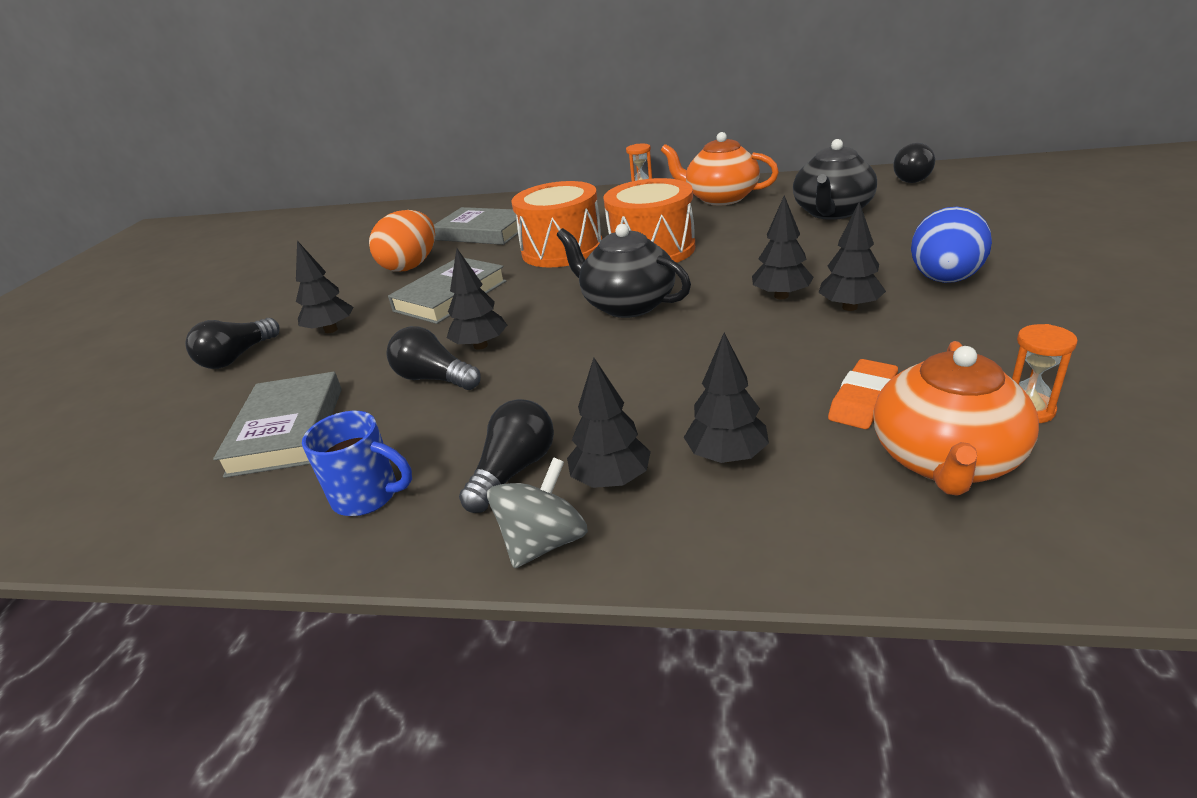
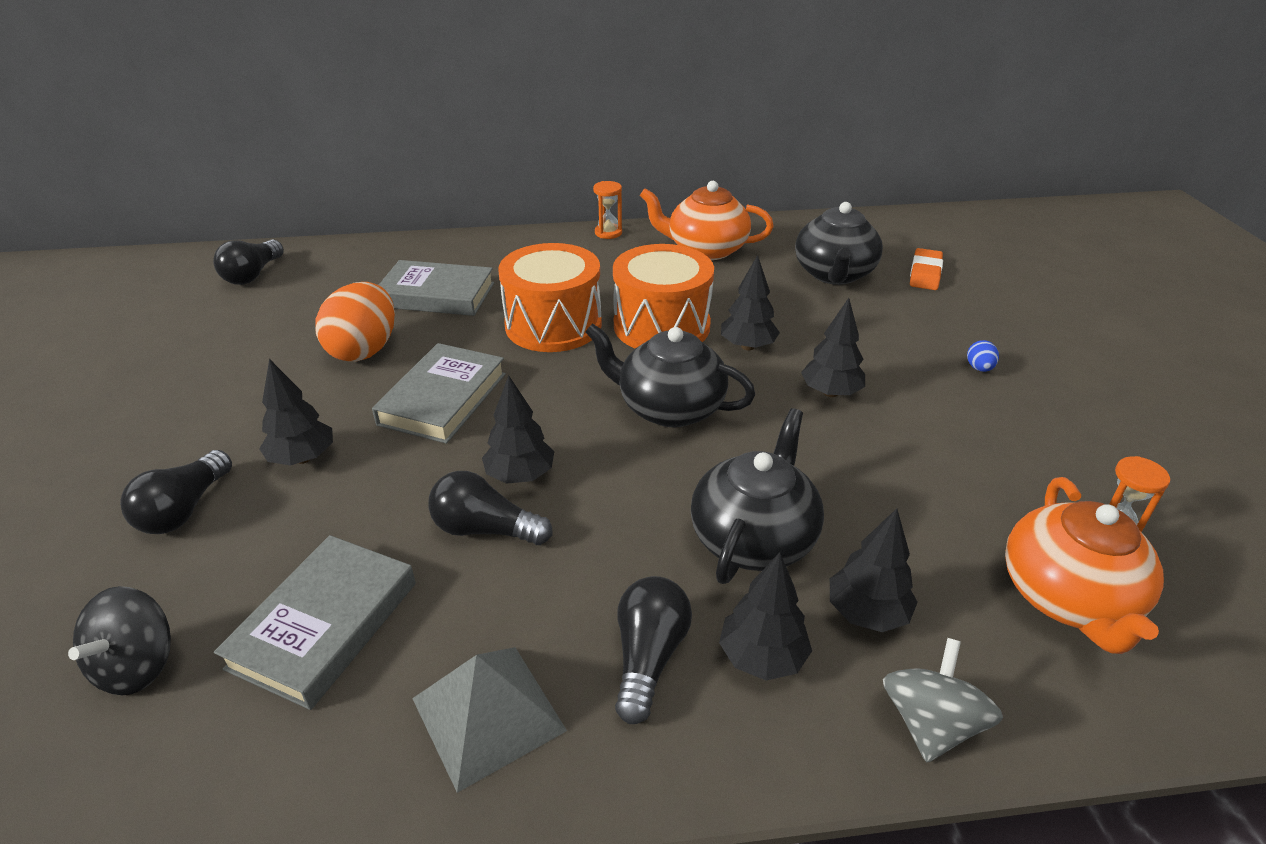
camera: 20 degrees left, 5 degrees up
(157, 444) = (138, 665): none -> black spinning top
(287, 430) = (324, 624): grey book -> grey book turned 45 degrees clockwise
(368, 496) = (488, 714): blue mug -> grey pyramid
(544, 542) = (728, 750): grey spinning top -> grey spinning top (930, 723)
(651, 396) = (753, 538): none -> black teapot
(850, 307) = (905, 407): black tree -> black tree (748, 346)
(862, 399) = (965, 528): orange eraser -> orange eraser (925, 273)
(914, 177) = (896, 228): black light bulb -> black light bulb (253, 275)
(944, 279) = (979, 368): blue egg -> blue egg, size x0.41

